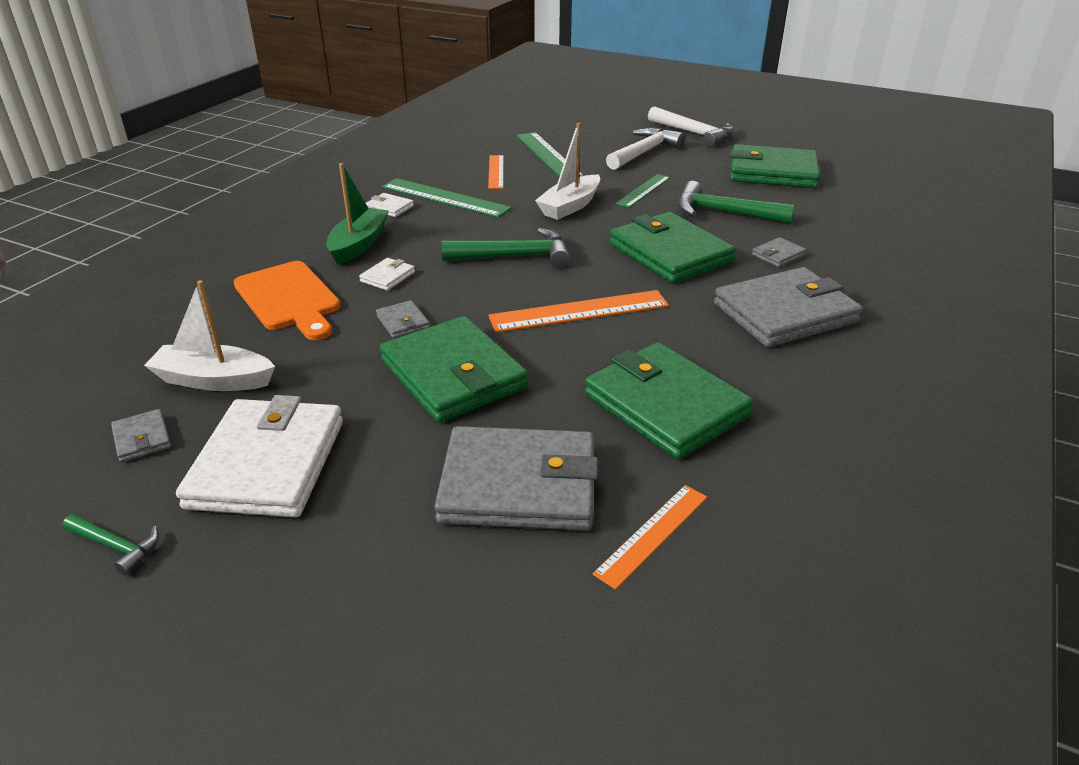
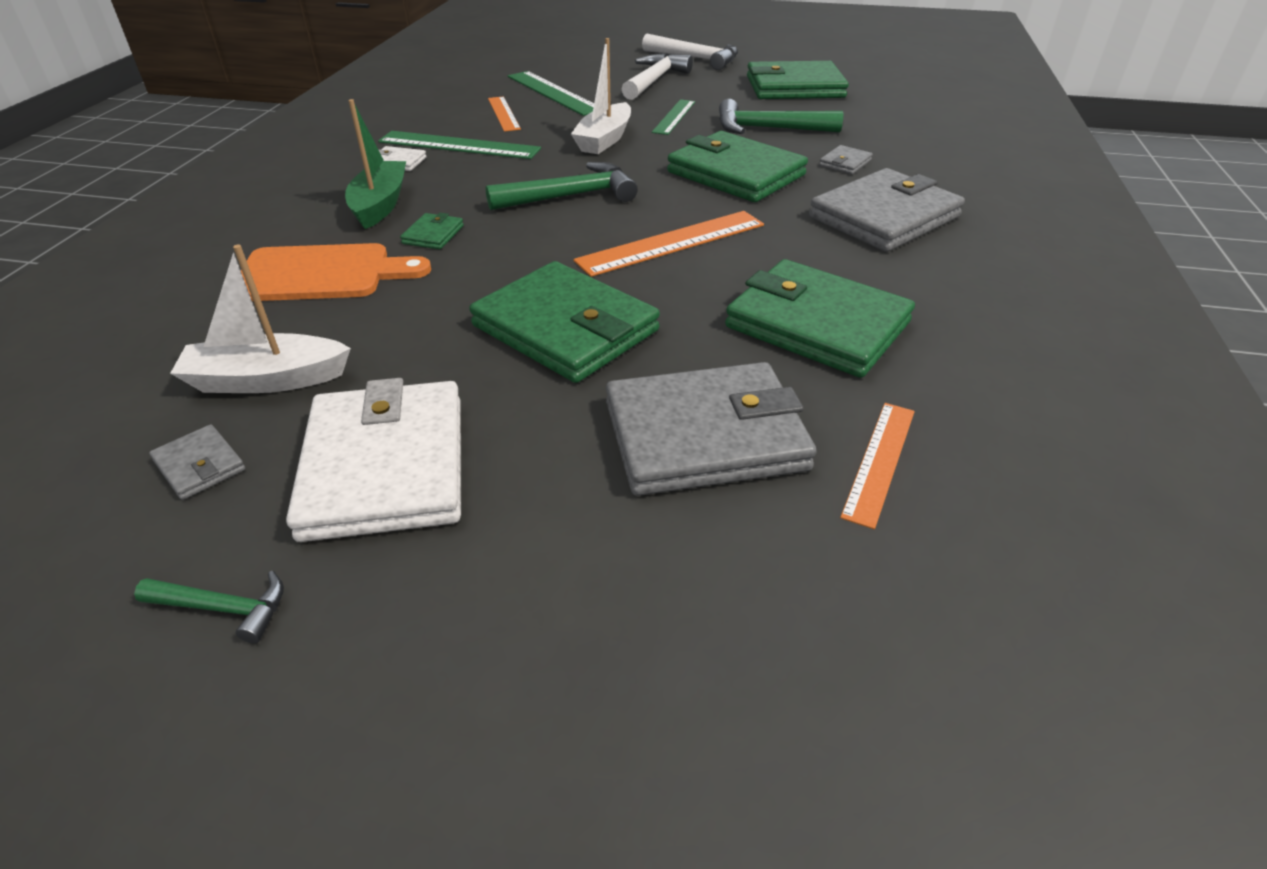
camera: 15 degrees left, 5 degrees up
(289, 299) = (322, 274): orange cutting board -> orange cutting board turned 45 degrees counterclockwise
(387, 277) = (433, 235): white wallet -> green wallet
(403, 322) = (476, 281): grey wallet -> none

